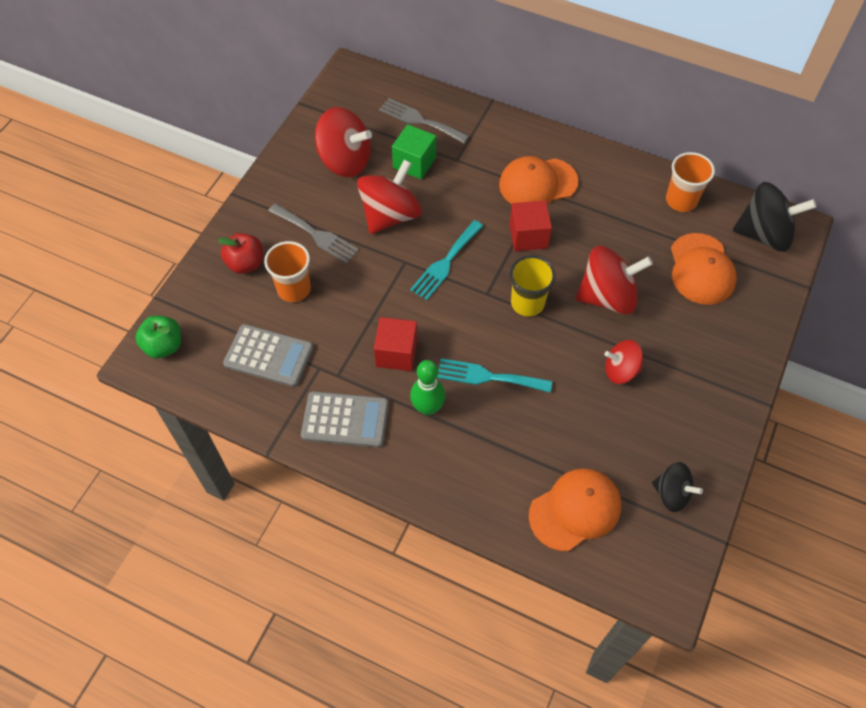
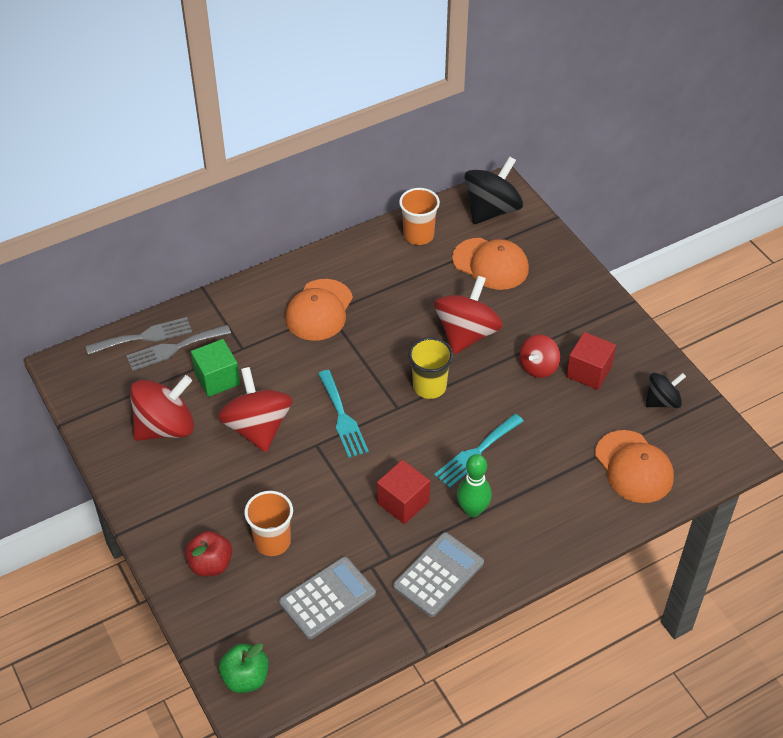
camera: 55 degrees left, 10 degrees down
(316, 235) = (228, 493): grey fork -> grey fork (144, 337)
(528, 236) = (366, 348): red cube -> red cube (589, 372)
(575, 510) = (634, 467): orange cap -> orange cap turned 150 degrees clockwise

